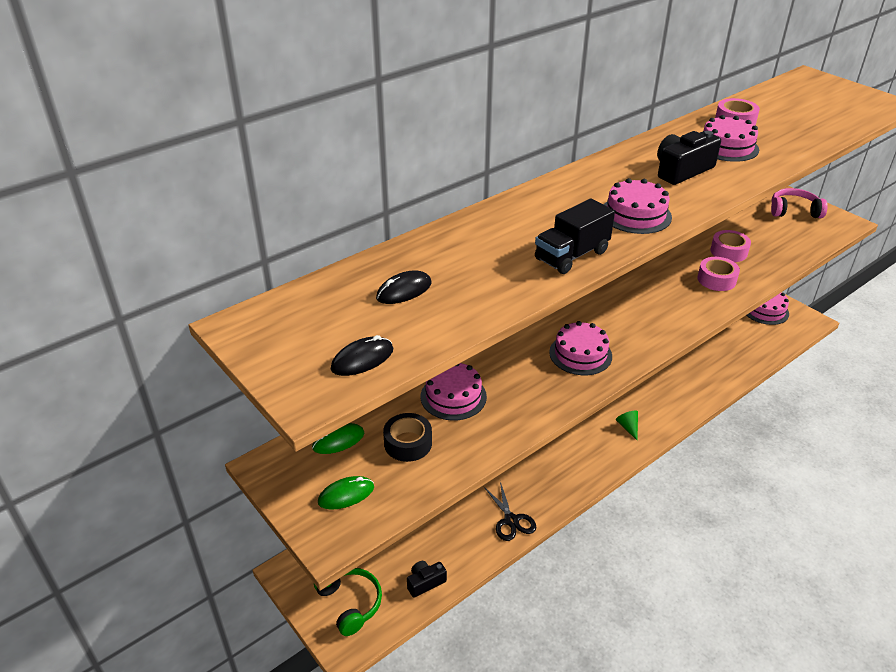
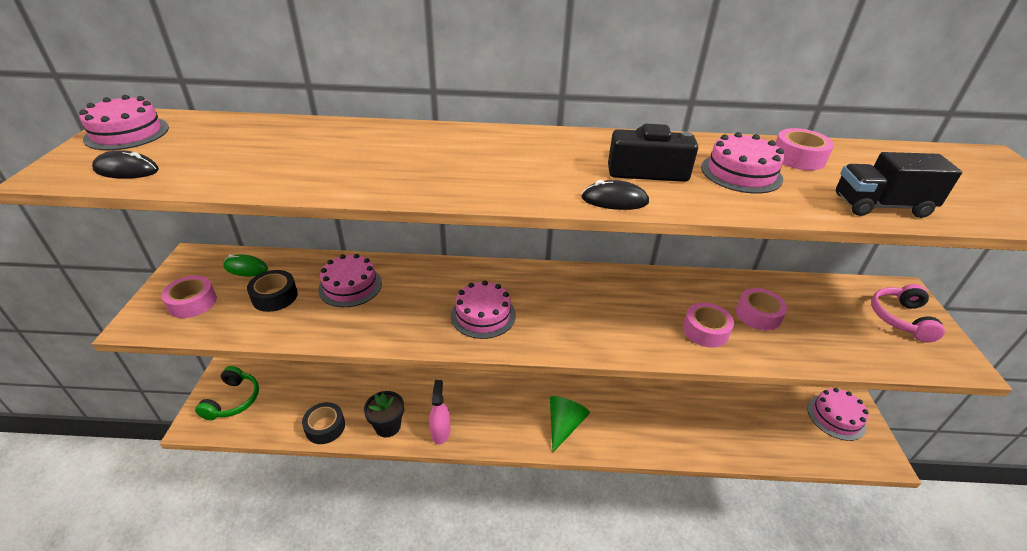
camera: 40 degrees right, 0 degrees up
(346, 495) = (192, 303): green mouse -> pink tape
(404, 291) = (246, 146): black mouse -> black mouse (614, 200)
(425, 582) = (284, 423): black camera -> none
(464, 559) = (325, 427): none -> black tape
(511, 520) = (388, 426): black scissors -> black flower pot
(554, 494) = (440, 432): none -> pink spray bottle
(571, 255) = (401, 183): black truck -> black truck (880, 206)
(628, 427) = (564, 425): green cone -> green cone, size x1.73
(635, 214) = (523, 182): pink cake -> pink cake (127, 133)
(794, 211) = (900, 318): pink headphones -> pink headphones turned 120 degrees counterclockwise

